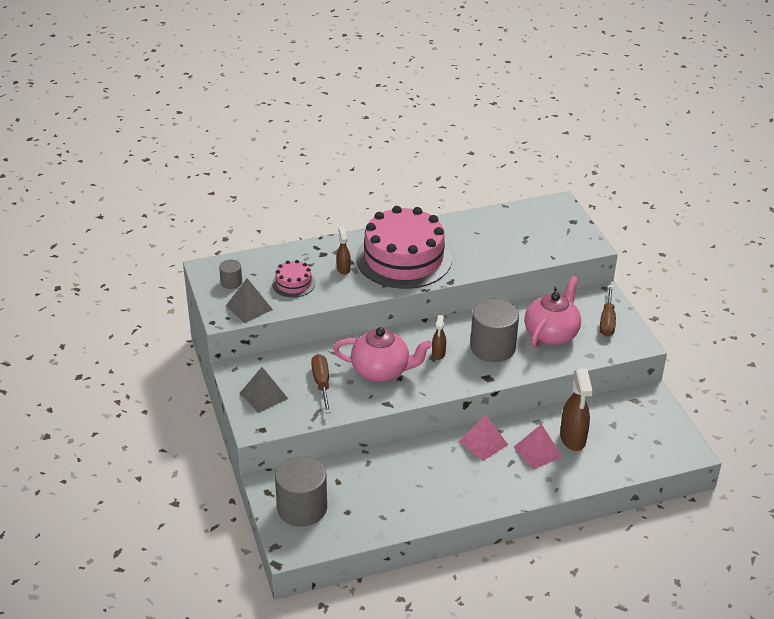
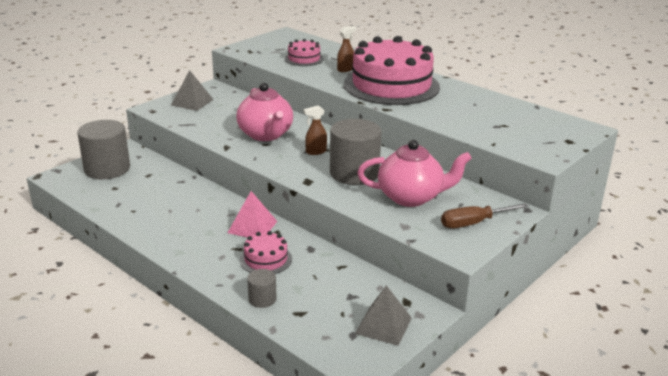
camera: 60 degrees right, 10 degrees down
(231, 282) = (279, 42): grey cylinder -> grey cylinder (262, 299)
(249, 307) = (257, 53): grey pyramid -> grey pyramid (383, 325)
(321, 383) = (227, 117): brown screwdriver -> none
(538, 452) = (266, 259): pink pyramid -> pink cake
(573, 439) = (304, 275): brown spray bottle -> none

